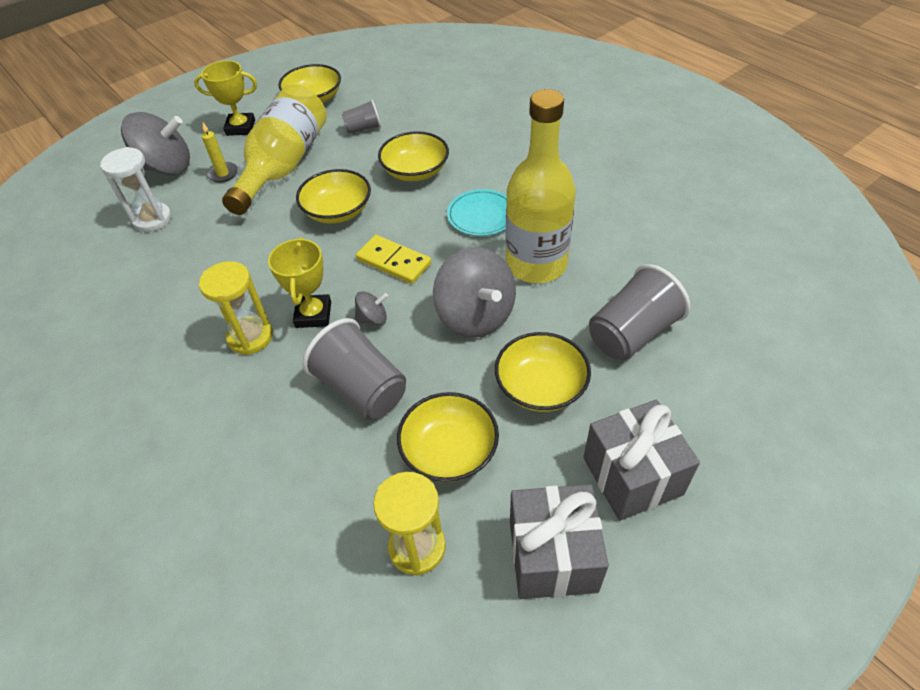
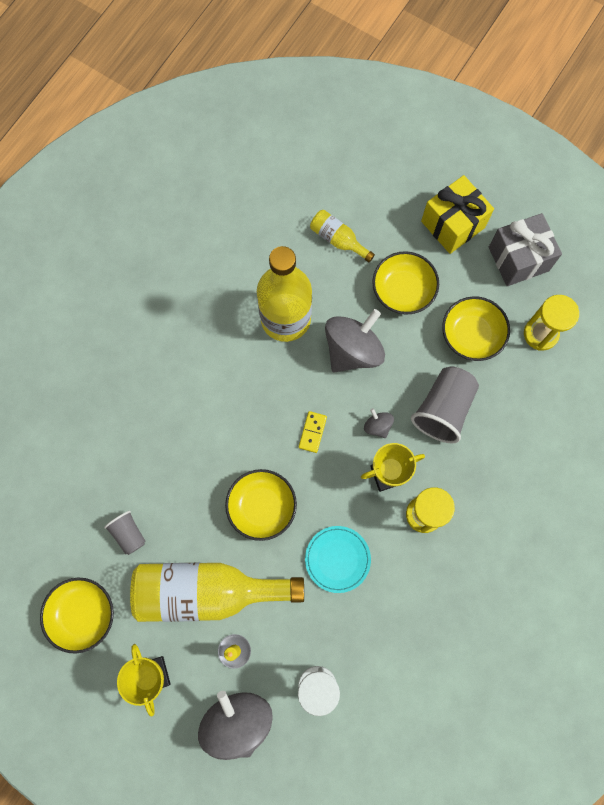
camera: 110 degrees left, 25 degrees up
(393, 262) = (312, 432): yellow domino -> yellow domino, size x0.64
(415, 171) = (188, 455): yellow bowl -> none
(481, 215) = (237, 377): turquoise plate -> turquoise plate (337, 559)
(632, 333) = (338, 239): grey cup -> yellow bottle
(632, 476) = (452, 224): grey gift -> yellow gift

